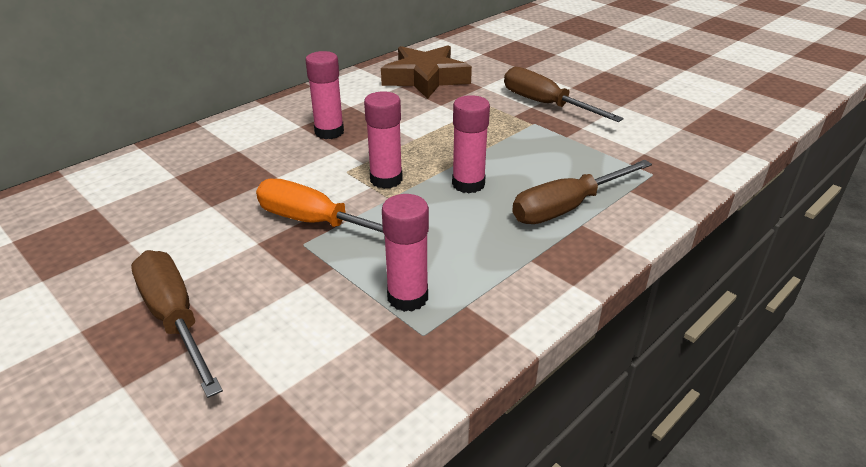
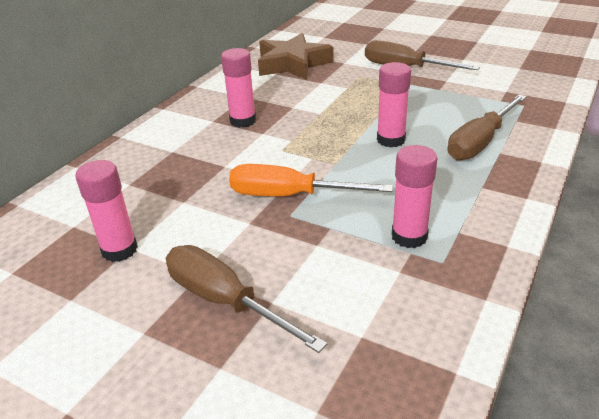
camera: 15 degrees left, 0 degrees up
(386, 179) = (321, 149): pink glue stick -> pink glue stick (119, 250)

